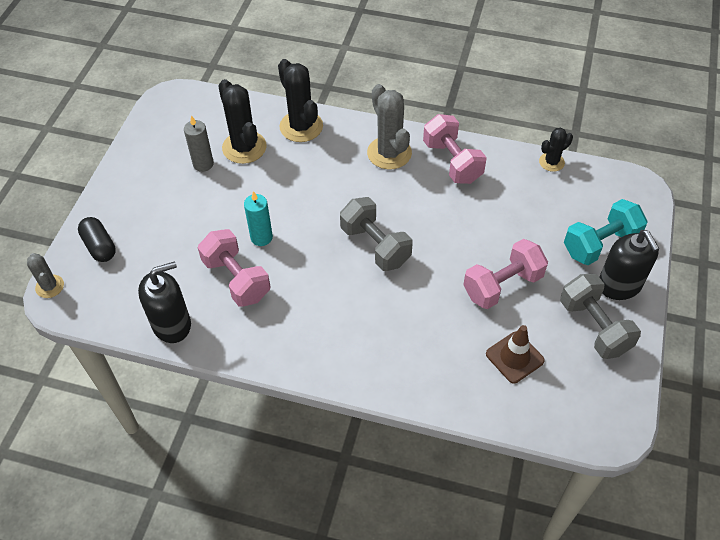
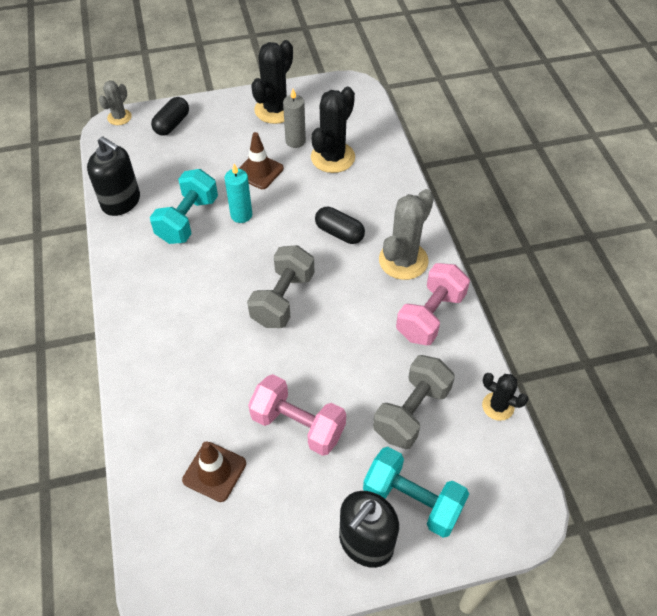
camera: 60 degrees right, 0 degrees up
(219, 204) = (259, 171): none -> brown traffic cone
(236, 279) = (188, 220): pink dumbbell -> turquoise dumbbell
(301, 126) = (386, 183): black cactus -> black cactus (275, 110)
(332, 179) = (339, 233): none -> black capsule
(594, 327) = (293, 535): grey dumbbell -> grey dumbbell (411, 412)

